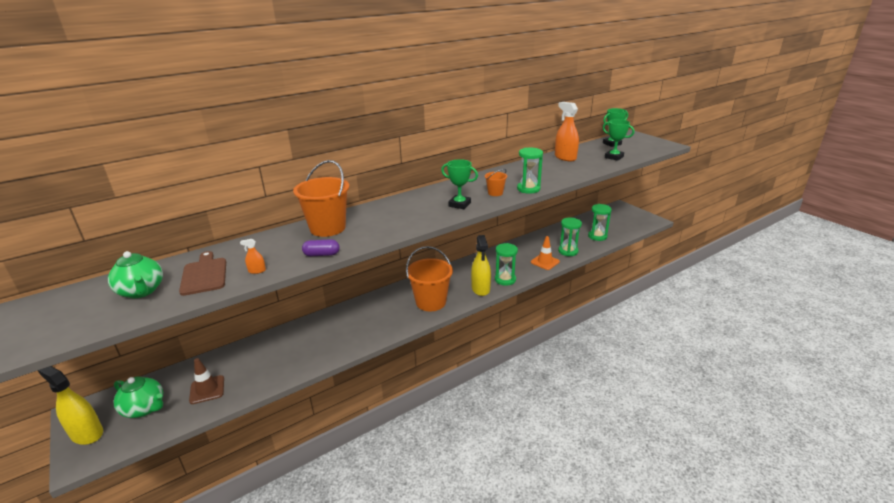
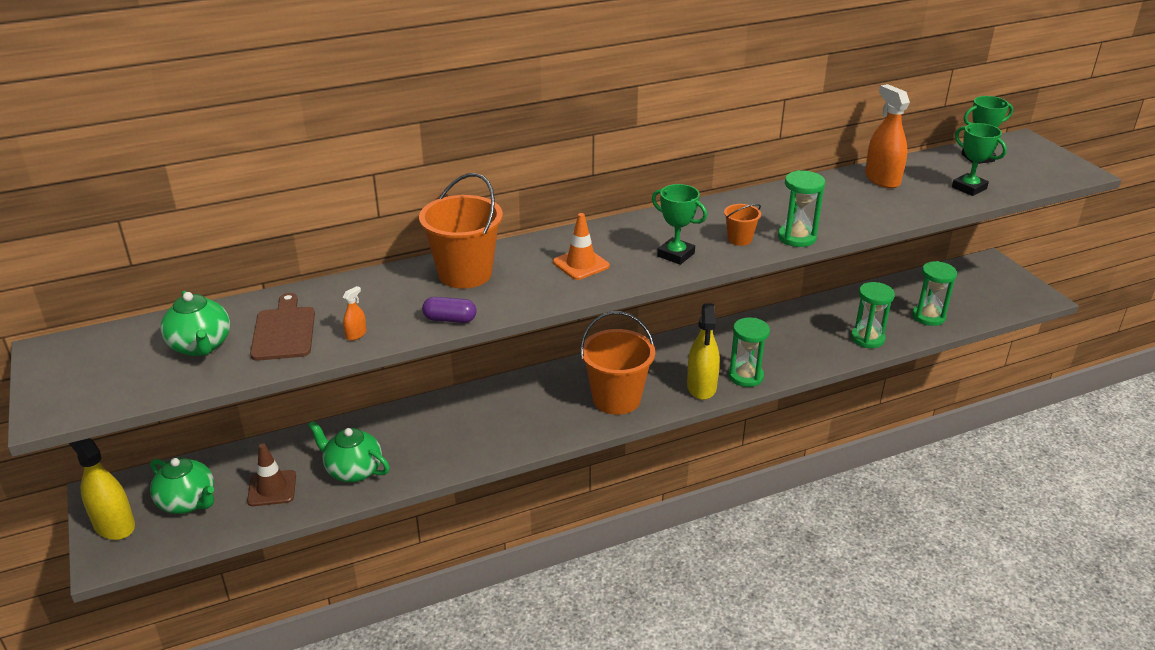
camera: 10 degrees right, 5 degrees up
(257, 271) = (356, 334): orange spray bottle -> orange spray bottle turned 120 degrees clockwise
(264, 369) = (353, 470): none -> green teapot
(545, 262) = (821, 353): orange traffic cone -> orange traffic cone (581, 264)

